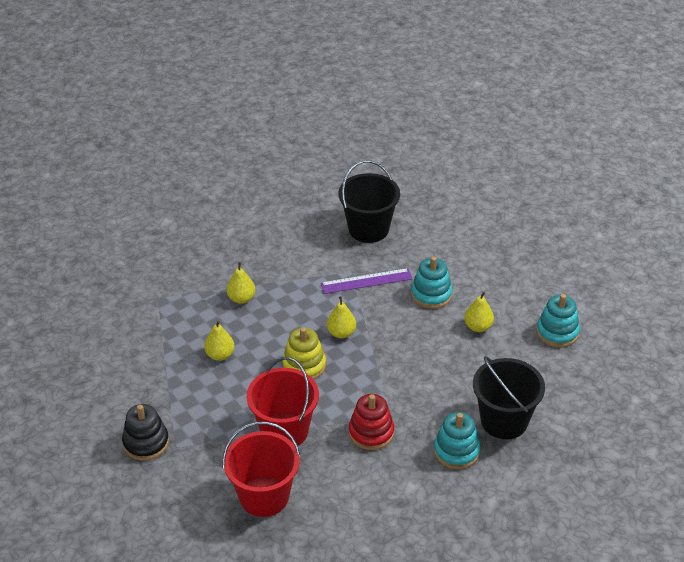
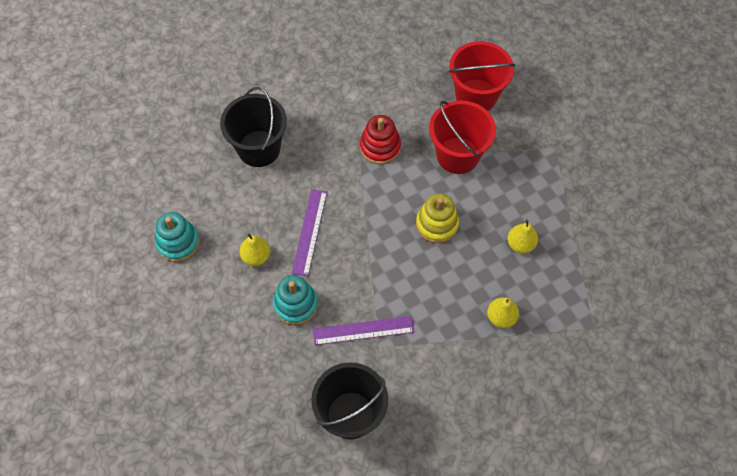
camera: 175 degrees left, 20 degrees up
(146, 443) = (582, 154): black stacking toy -> none
(341, 333) = (397, 261): yellow pear -> none
(431, 350) = (310, 232): none -> purple ruler
(456, 451) = (308, 123): turquoise stacking toy -> none

